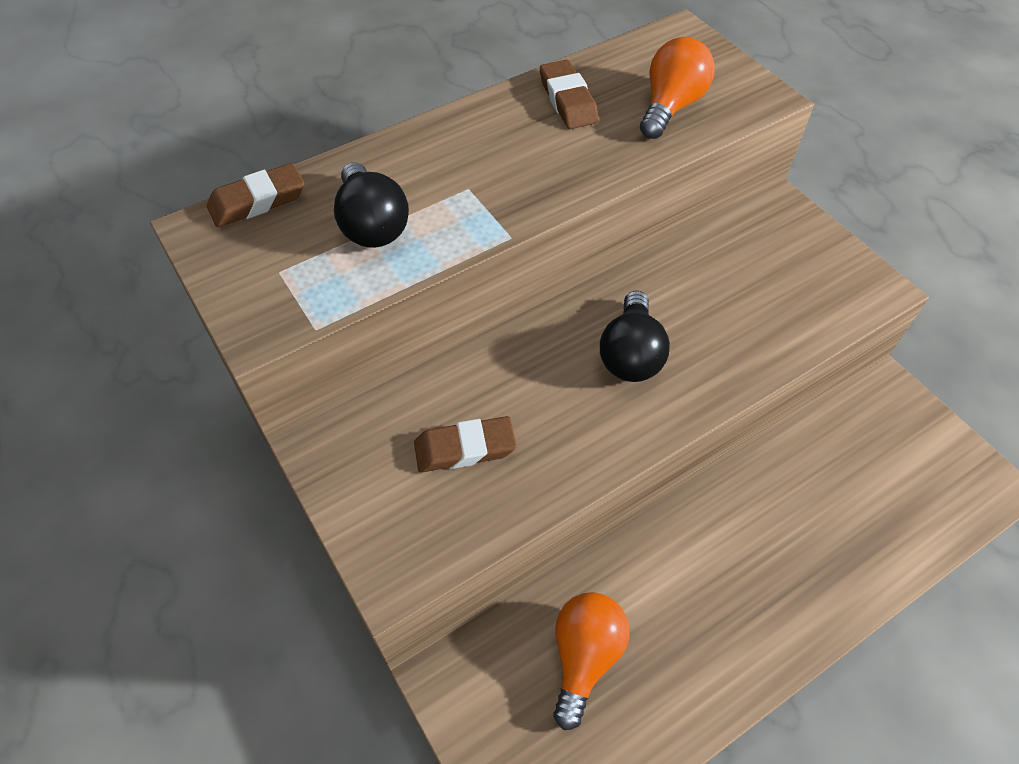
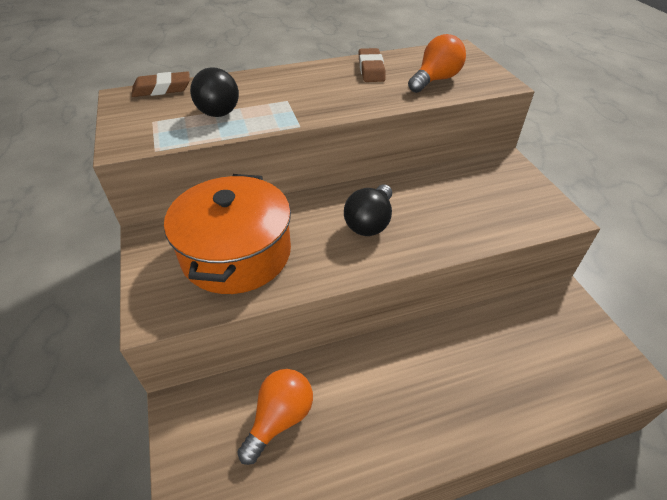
camera: 15 degrees right, 10 degrees down
(465, 448) = (236, 253): brown eraser -> orange pot

